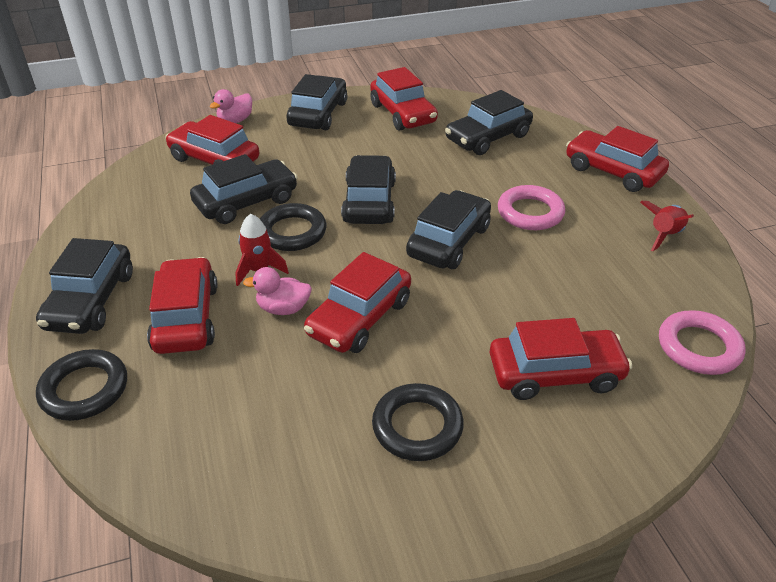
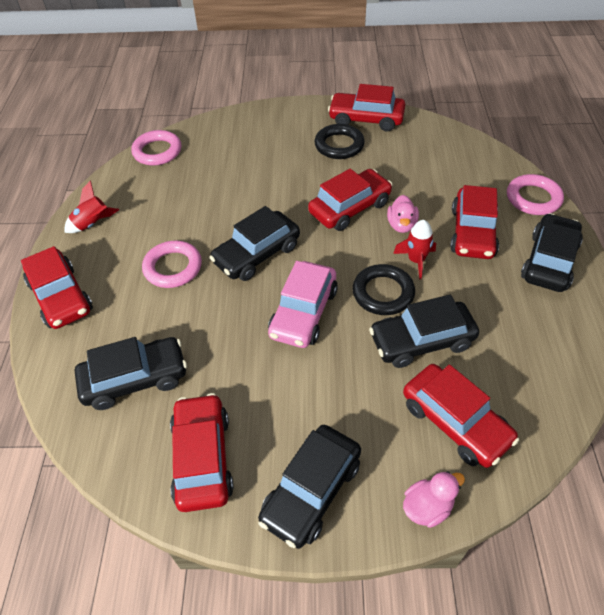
camera: 160 degrees left, 10 degrees up
(84, 389) = (533, 198): black ring -> pink ring
(283, 308) = (401, 225): pink duck -> pink duck turned 75 degrees clockwise
(369, 202) = (303, 313): black car -> pink car
(555, 373) = (249, 154): red car -> red car (366, 119)

